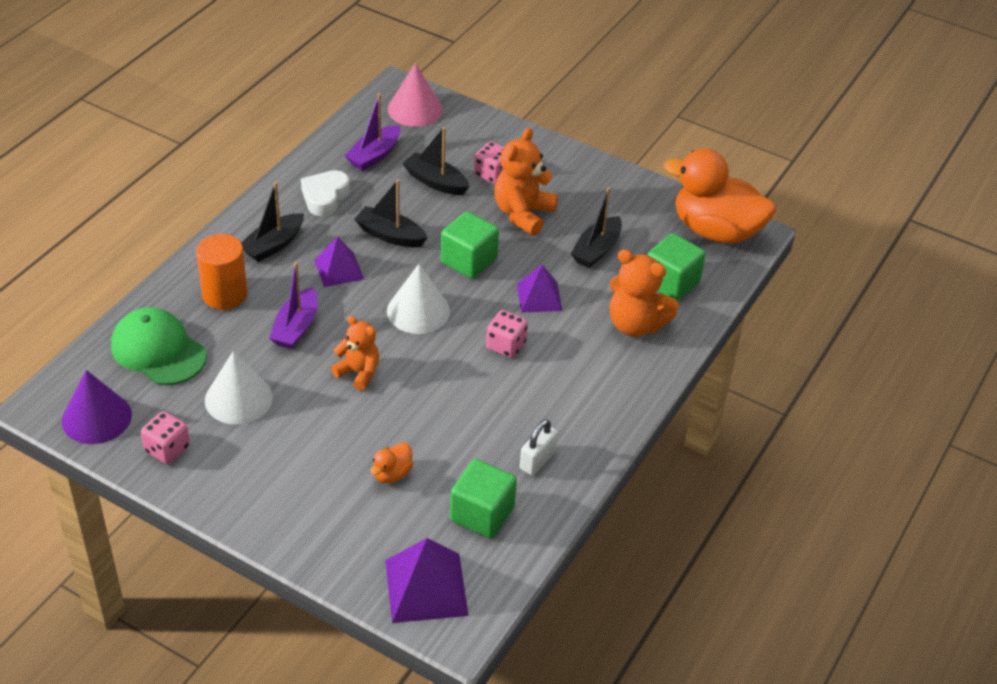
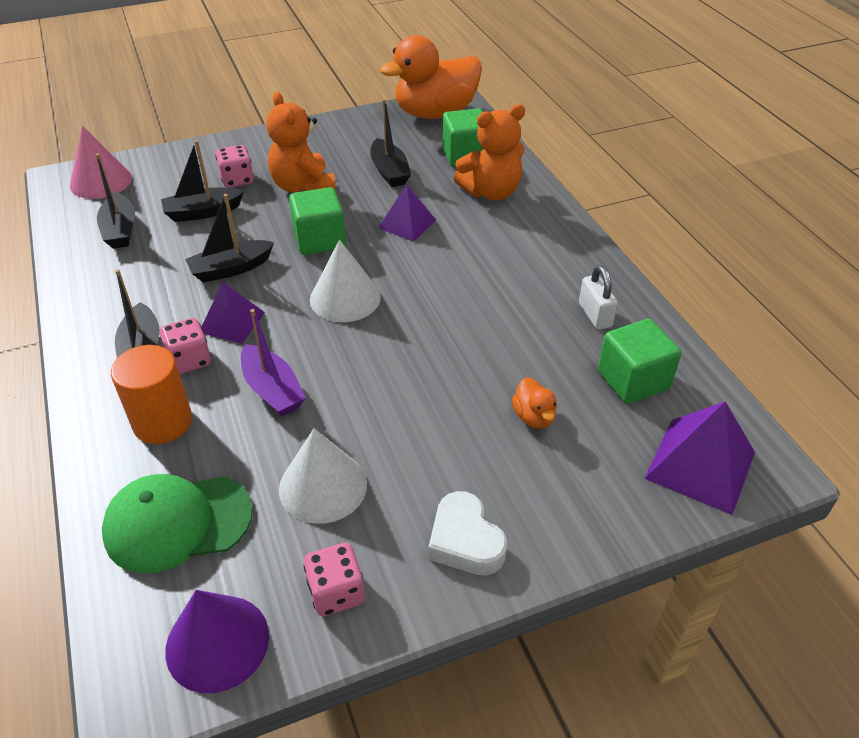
camera: 50 degrees left, 0 degrees up
(325, 197) = (128, 285): white heart -> white heart (465, 541)
(358, 372) = (380, 375): orange teddy bear -> none
(374, 155) = (120, 230): purple boat -> black boat
(506, 345) = (443, 268): pink dice -> pink dice (189, 360)

